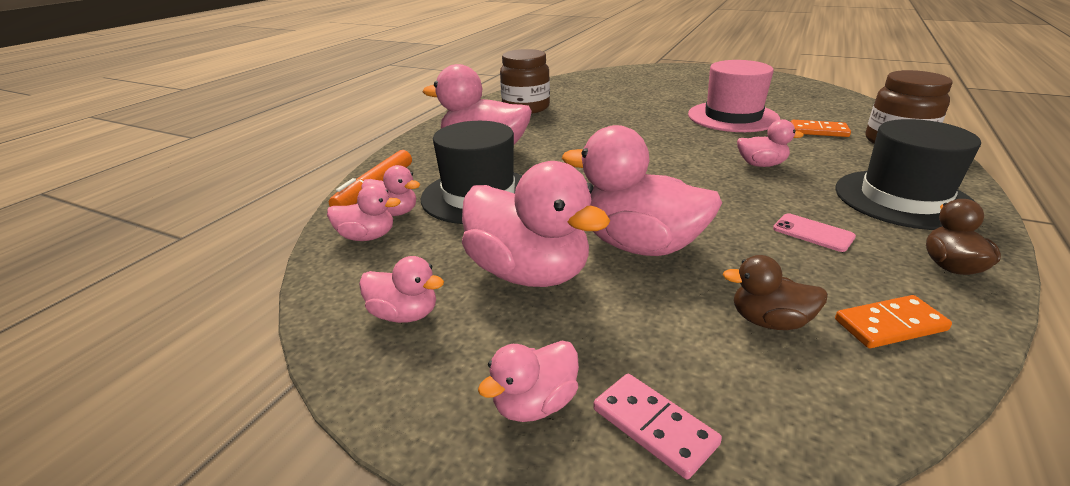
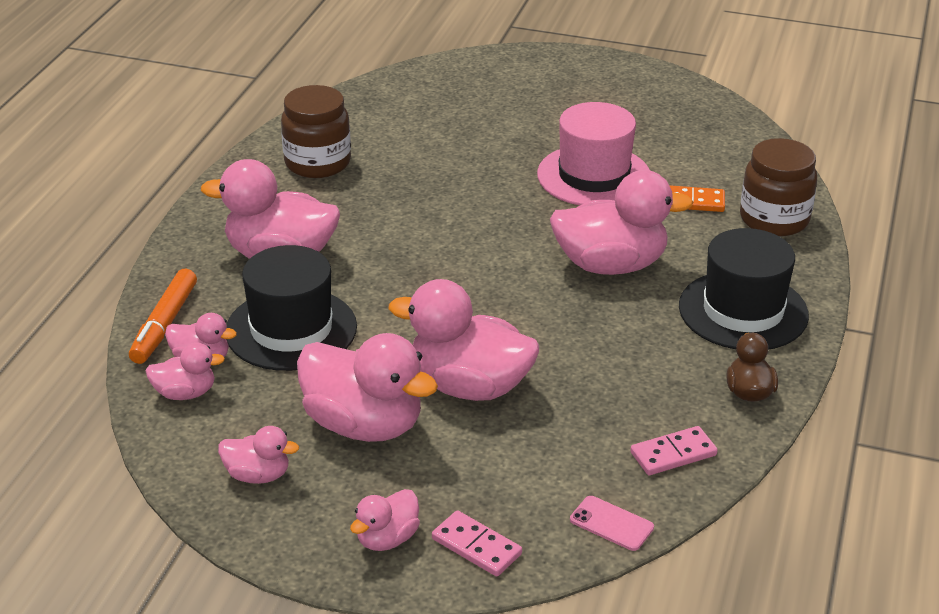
camera: 10 degrees left, 5 degrees up
(761, 165) = (610, 265): pink duck -> pink duck, size x1.98
(769, 321) = (576, 458): brown duck -> none
(813, 233) = (639, 361): pink phone -> pink phone (611, 523)
(890, 325) = (673, 454): orange domino -> pink domino

